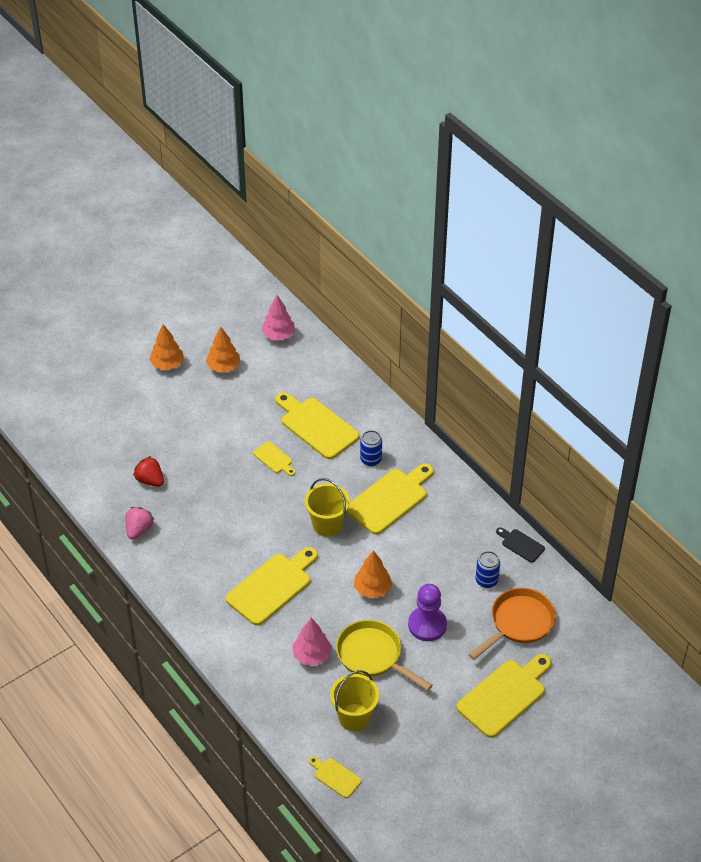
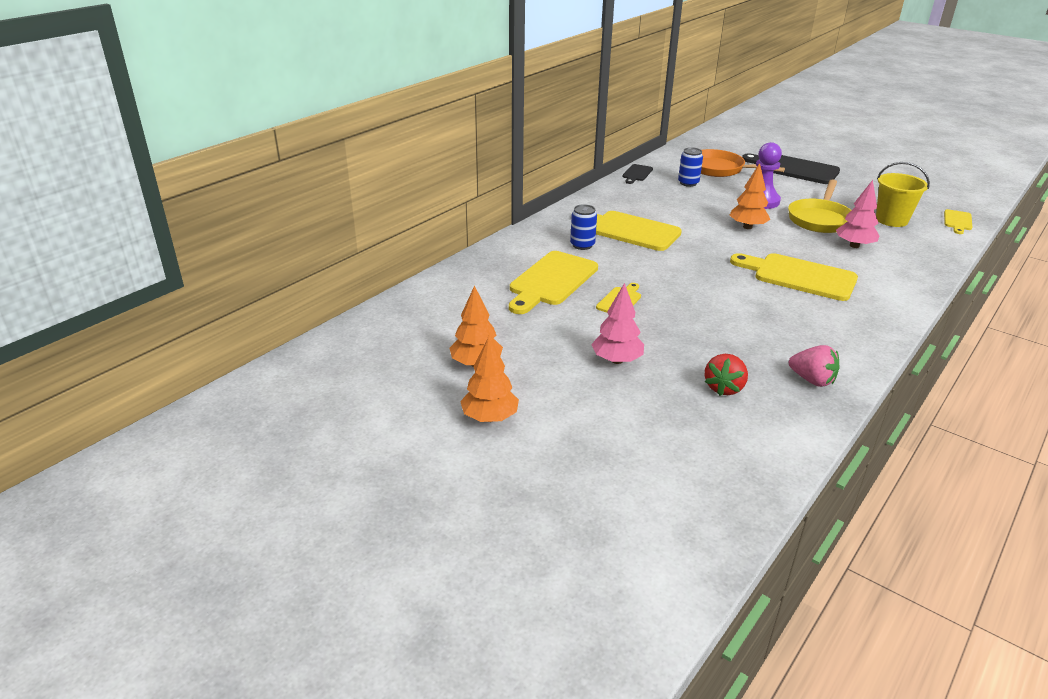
camera: 105 degrees left, 15 degrees down
(139, 530) = (812, 380): pink strawberry -> pink strawberry turned 150 degrees counterclockwise
(278, 335) = (399, 329): pink tree -> pink tree (617, 360)
(327, 525) = (690, 257): yellow bucket -> none
(504, 695) = (794, 169): yellow cutting board -> black cutting board

